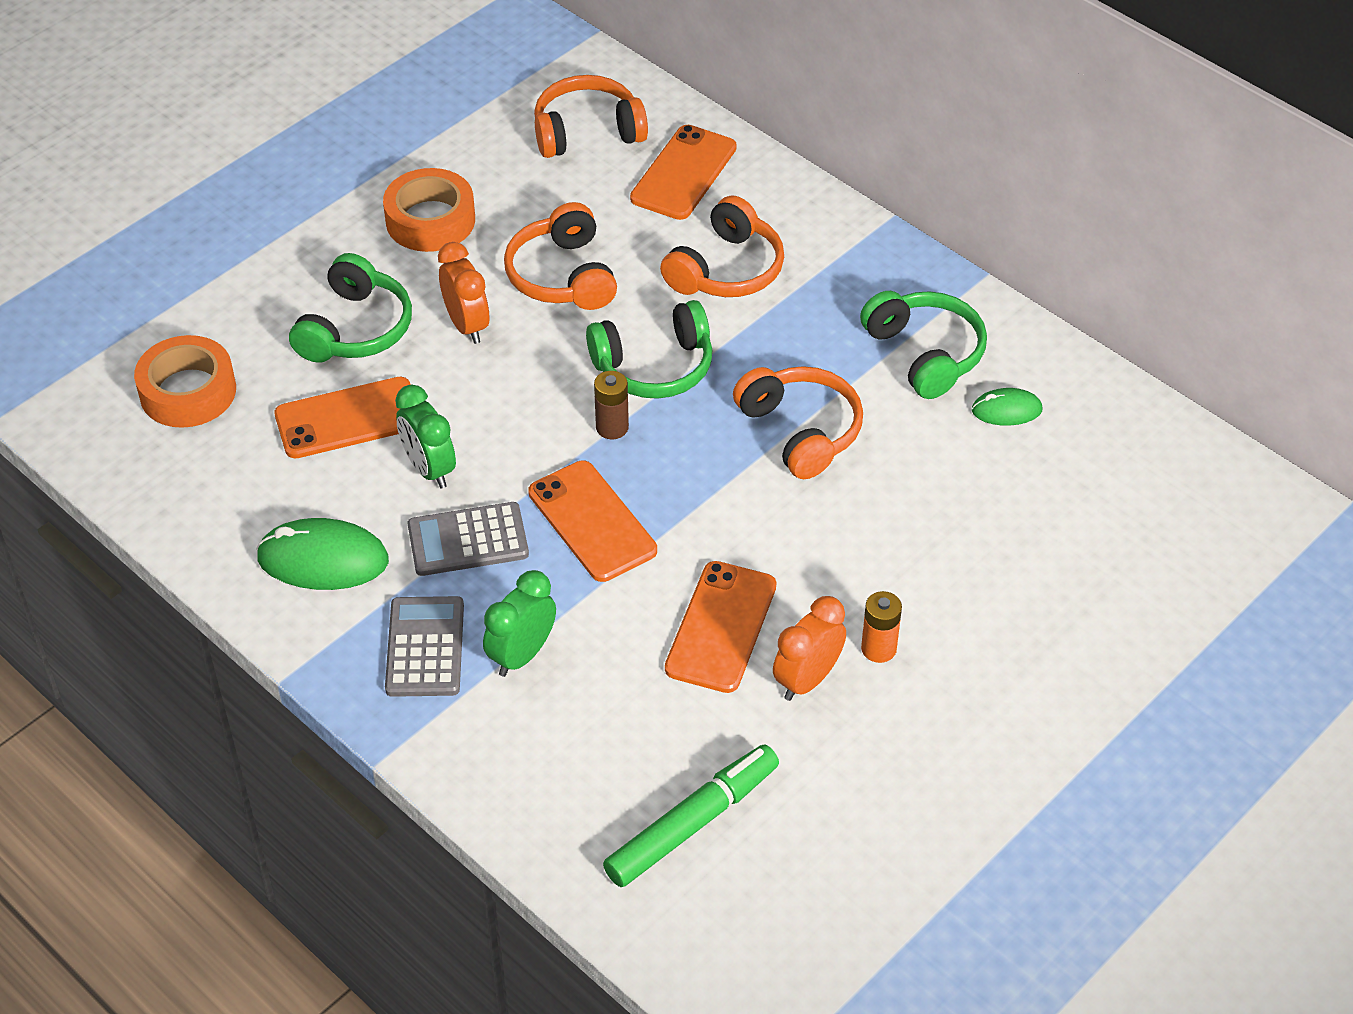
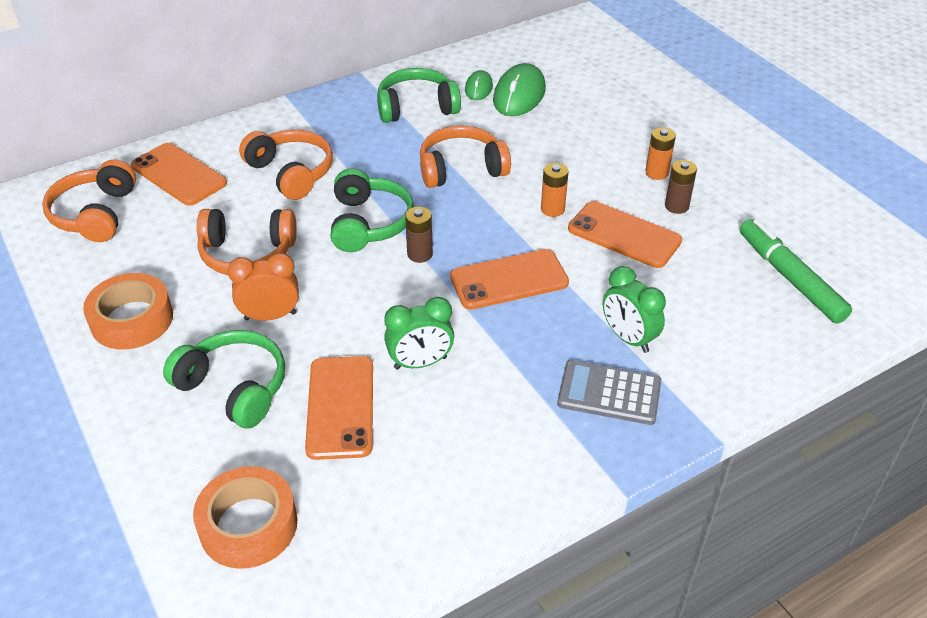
camera: 75 degrees left, 5 degrees down
(323, 559) = (497, 446): green mouse -> green mouse (519, 95)
(468, 540) = (505, 351): grey calculator -> none
(749, 542) = (552, 209): none -> orange battery
(807, 680) = (676, 206): orange clock -> brown battery

